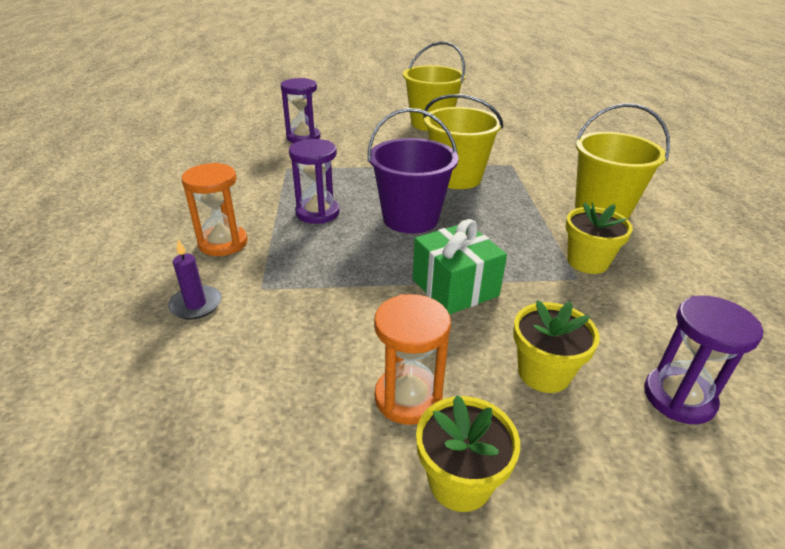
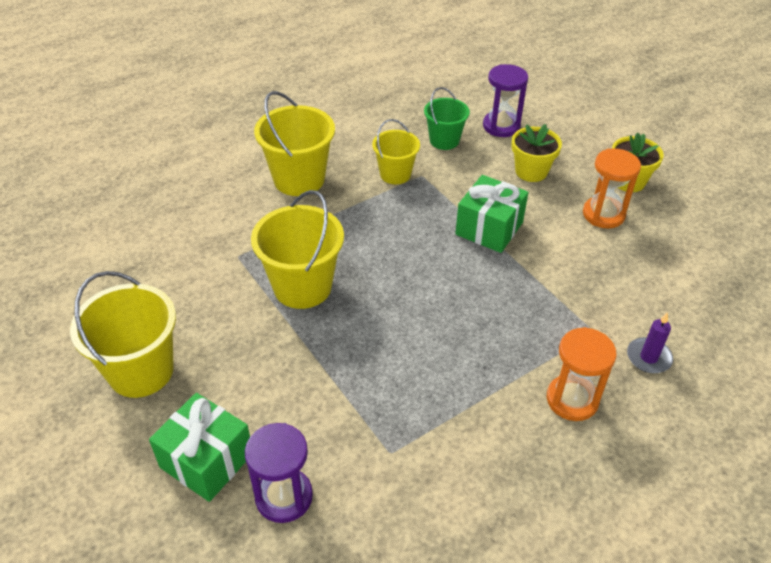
camera: 120 degrees left, 10 degrees up
(317, 213) = (462, 360): purple hourglass -> none
(350, 127) = (207, 460): none -> green gift
(410, 218) = (415, 289): purple bucket -> none
(587, 262) = (395, 174): yellow flower pot -> yellow bucket
(649, 322) = (444, 140): none -> green bucket

